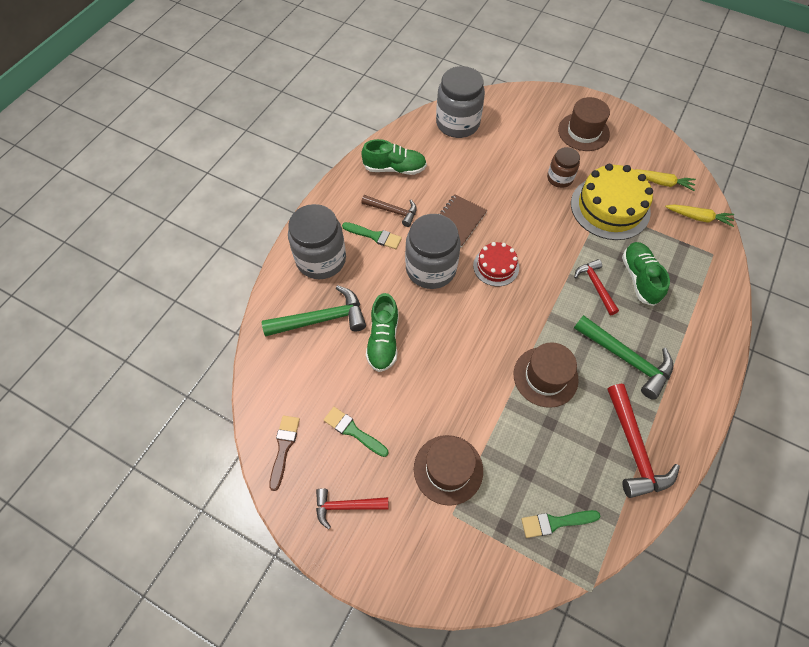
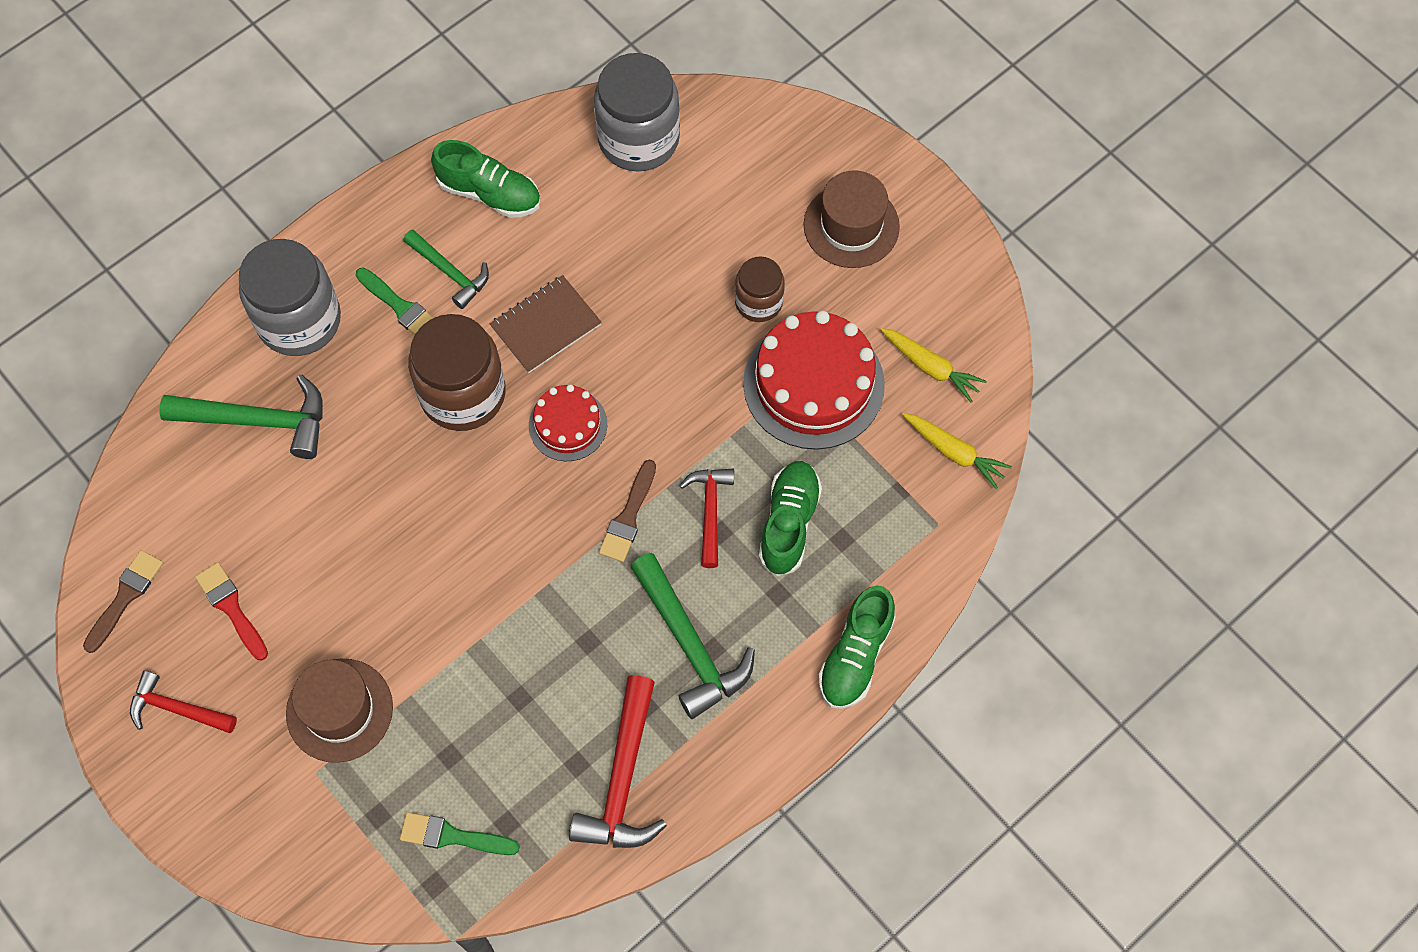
camera: 20 degrees right, 5 degrees up
(353, 431) = (231, 608): green brush -> red brush
(383, 340) = (335, 486): green shoe -> green shoe (855, 656)
(393, 211) = (450, 272): brown hammer -> green hammer
(431, 268) = (463, 394): grey jar -> brown jar
(545, 377) = (550, 628): brown hat -> none
(554, 302) = (628, 516): none -> brown brush
(610, 207) = (813, 384): yellow cake -> red cake

